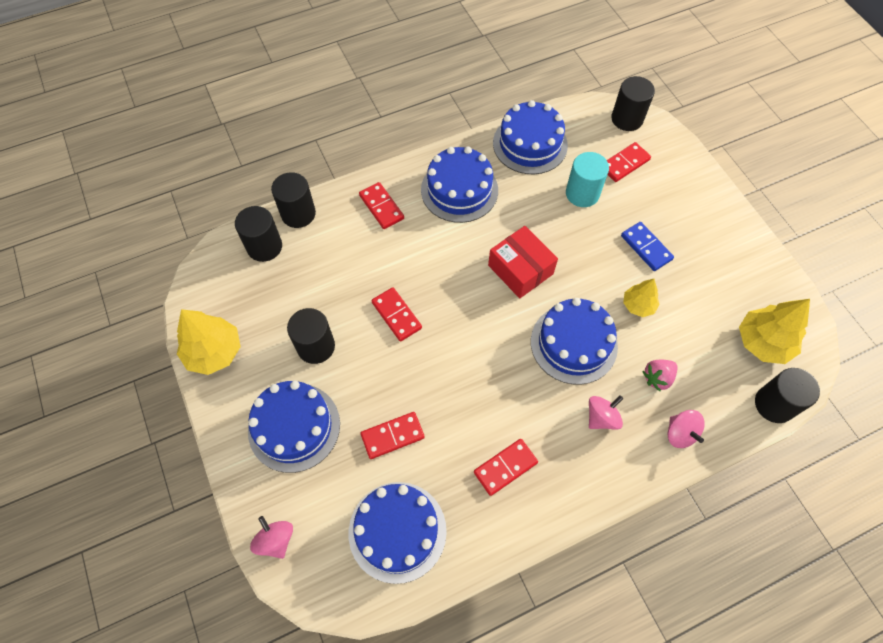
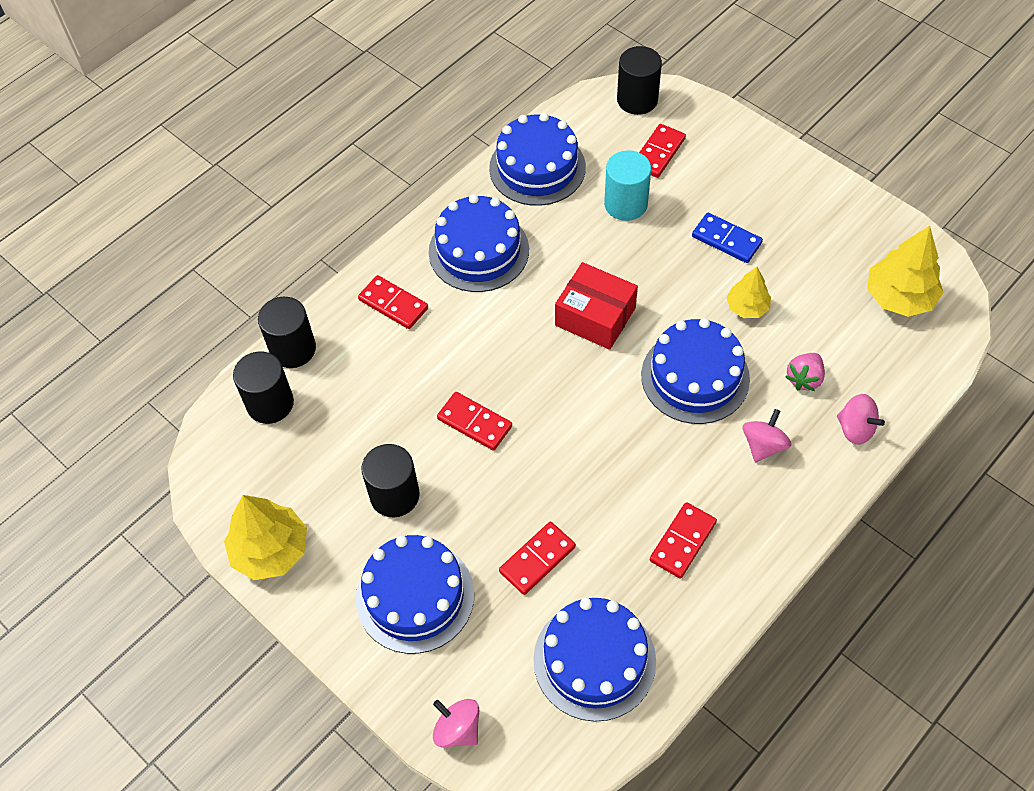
camera: 20 degrees left, 5 degrees down
(774, 404) = (939, 359): black cylinder -> none

